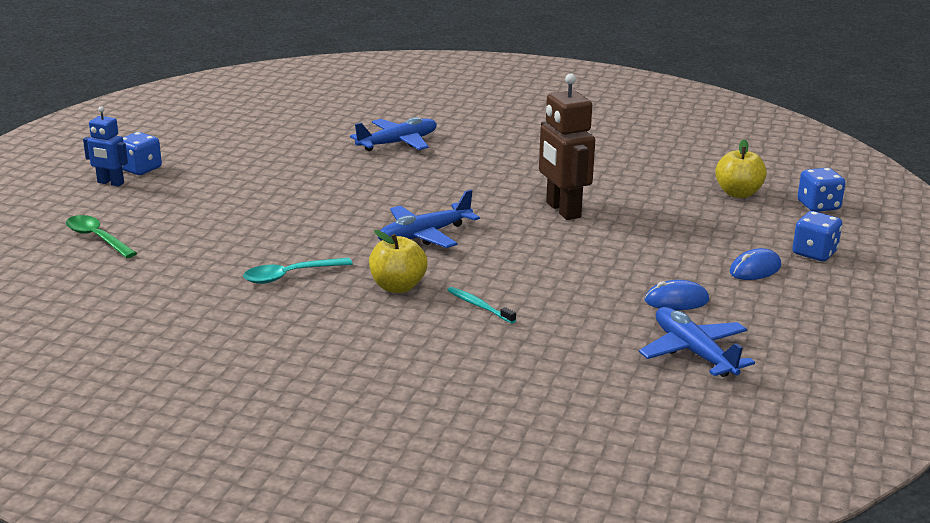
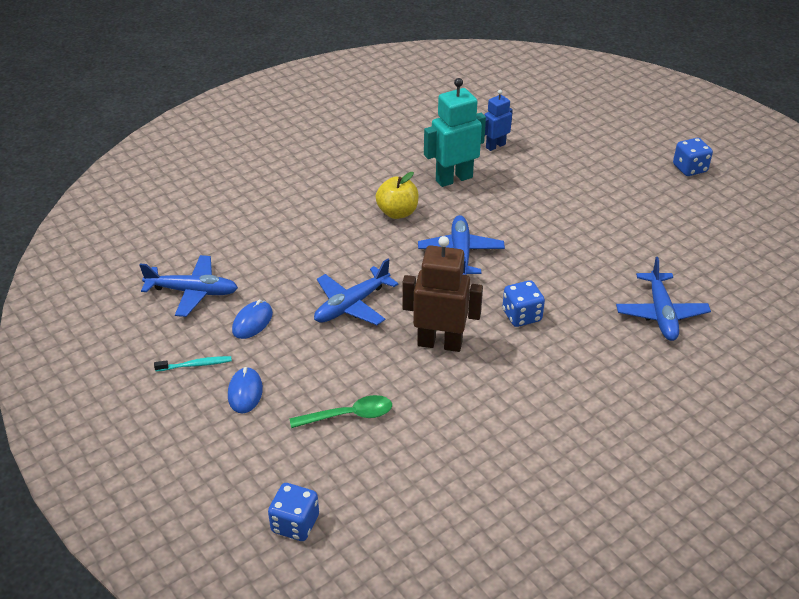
camera: 125 degrees right, 15 degrees up
(97, 238) = (574, 127): green spoon -> green spoon (348, 415)
(110, 183) = (669, 151): blue robot -> blue robot (495, 146)
(290, 275) = (453, 179): turquoise spoon -> turquoise robot
(479, 306) = (340, 234): turquoise toothbrush -> turquoise toothbrush (195, 365)
(576, 261) = (352, 305): none -> blue plane
(738, 193) = (371, 481): yellow apple -> none
(814, 253) = (228, 448): blue dice -> blue dice (521, 316)

